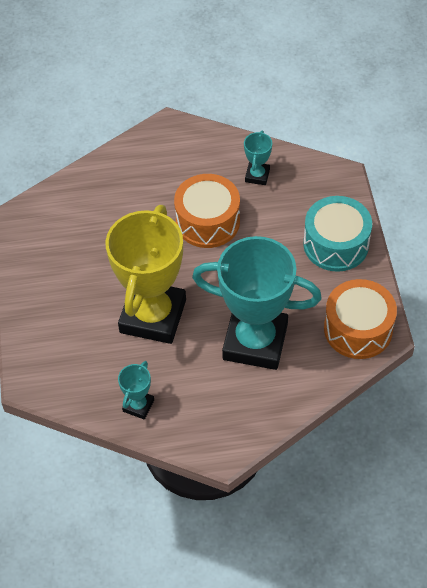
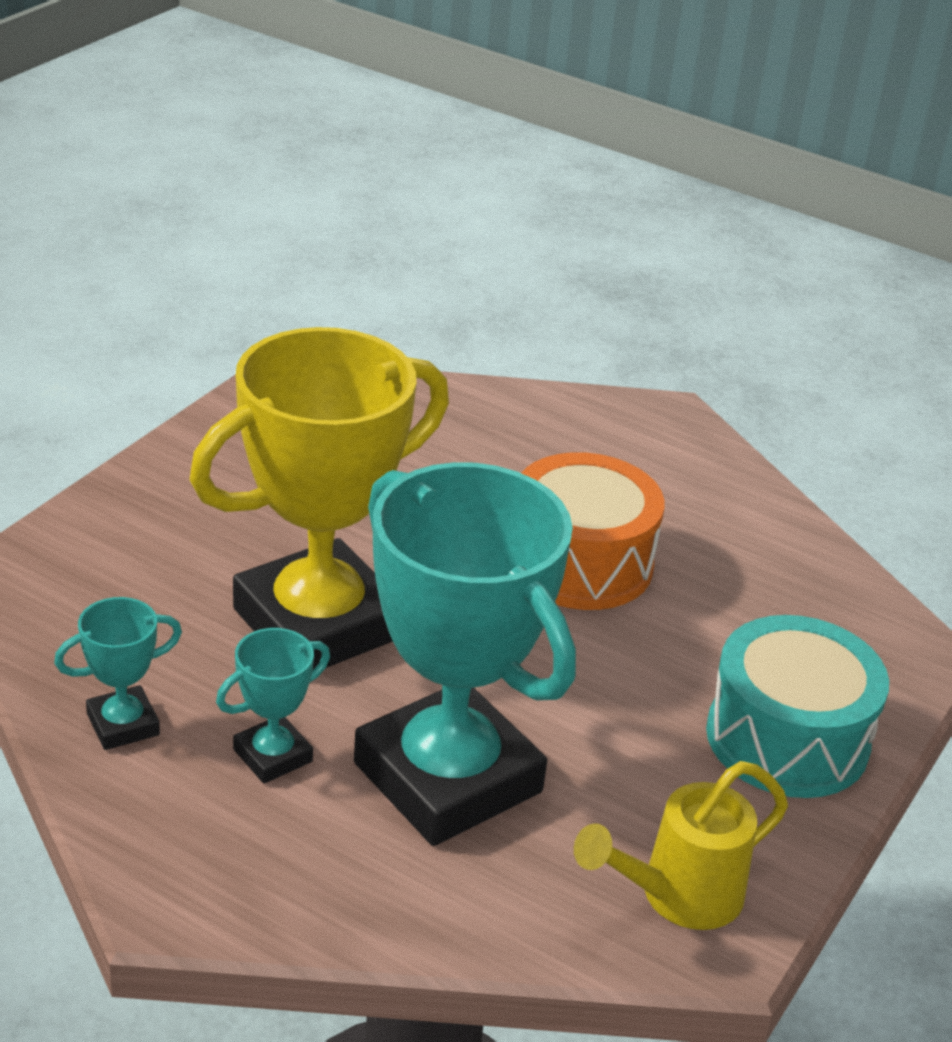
camera: 35 degrees right, 20 degrees down
(257, 175) = (748, 557): turquoise trophy -> turquoise trophy (273, 756)
(358, 329) = (676, 897): orange drum -> yellow watering can

